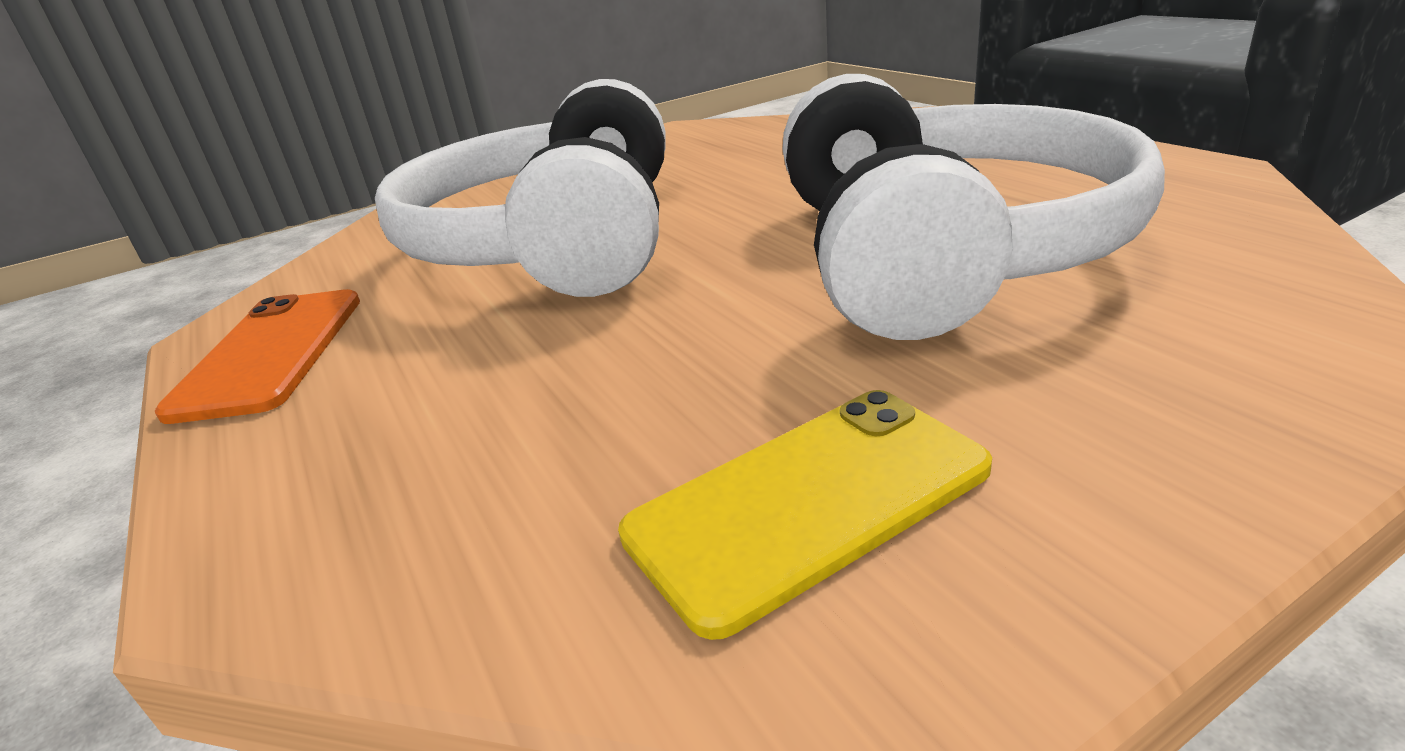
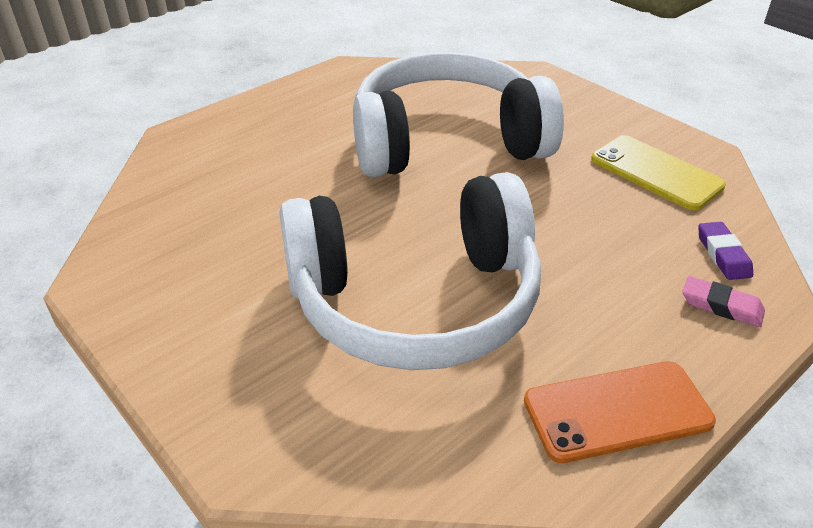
camera: 105 degrees left, 10 degrees up
(323, 491) = (721, 306): none -> pink eraser
(443, 538) = (723, 254): none -> purple eraser

